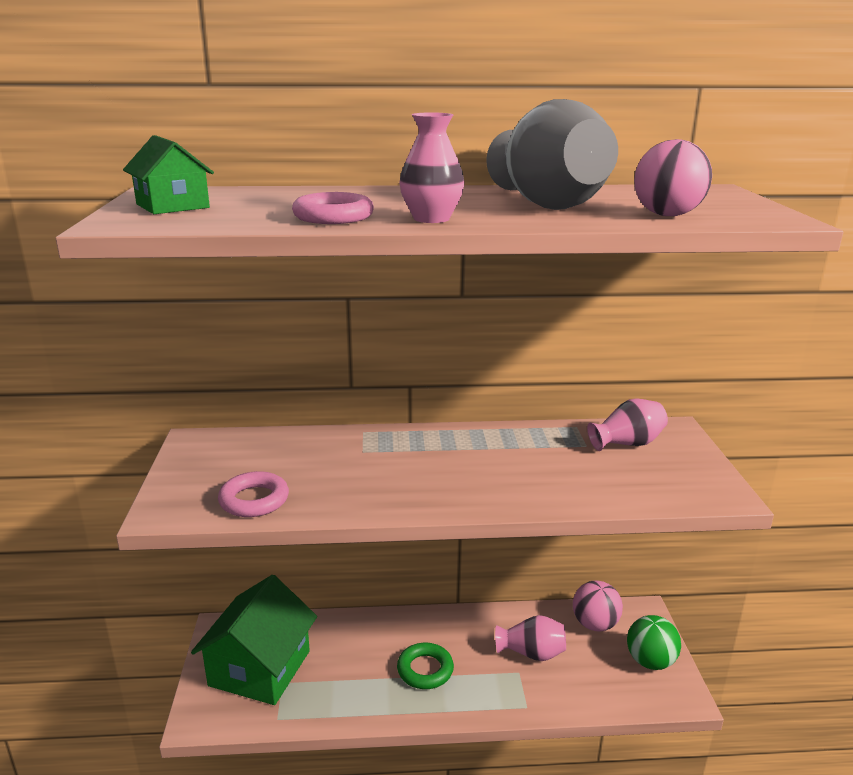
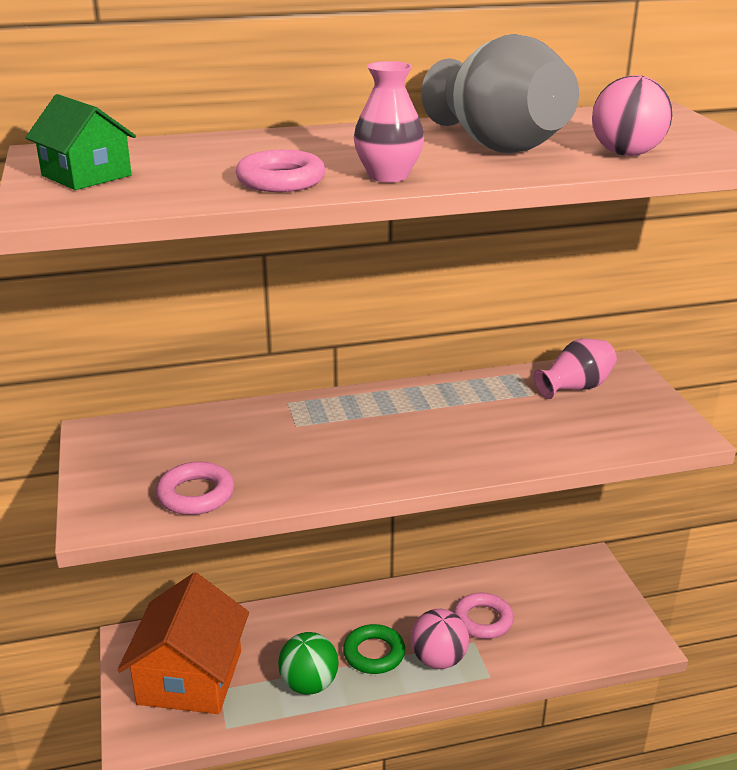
camera: 10 degrees left, 5 degrees up
(260, 668) = (190, 677): green house -> orange house
(531, 653) = (483, 620): pink vase -> pink ring
(595, 624) = (542, 581): pink ball -> pink ball (438, 659)
(650, 661) = (606, 612): green ball -> green ball (309, 684)

